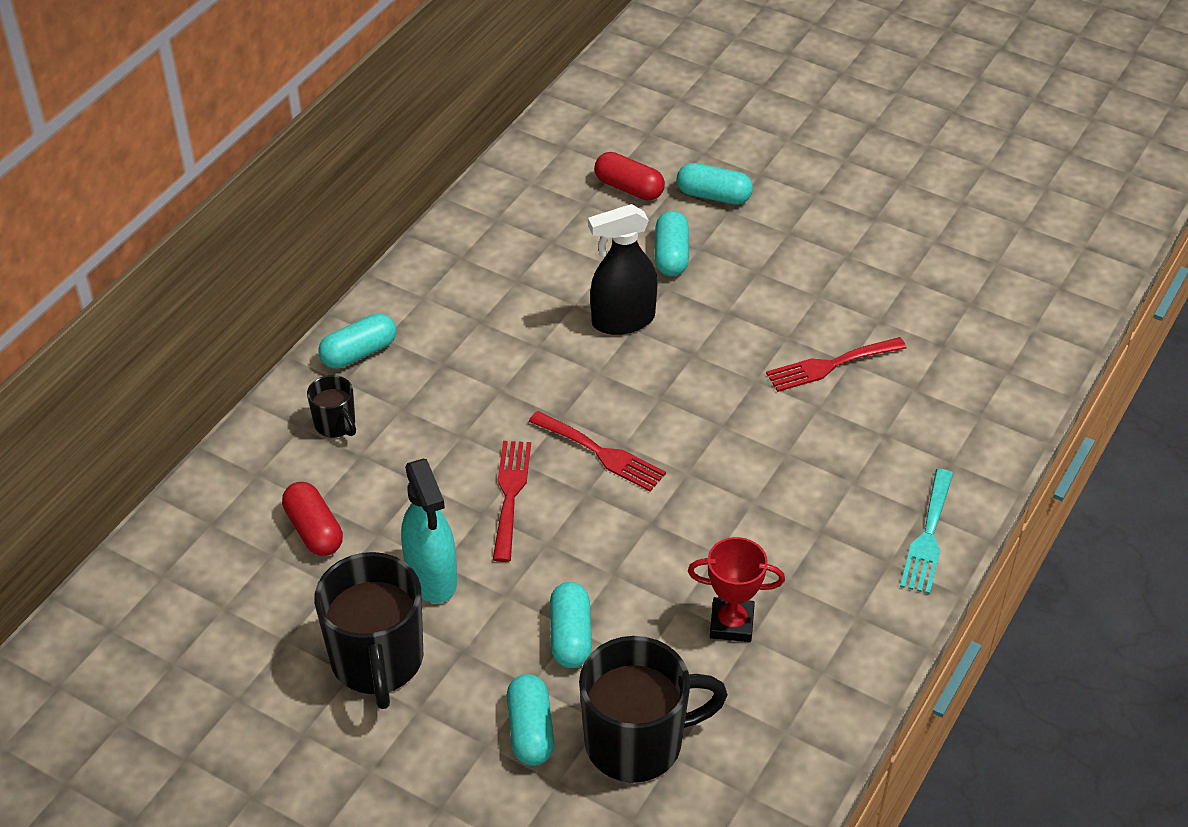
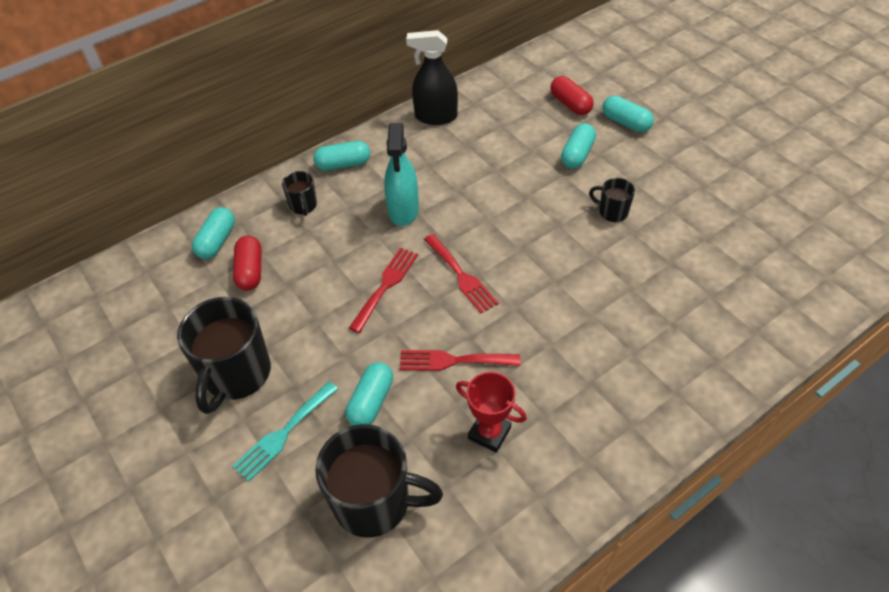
camera: 25 degrees right, 5 degrees up
(432, 577) = (304, 327): turquoise spray bottle -> turquoise spray bottle (403, 210)
(530, 730) = (306, 464): turquoise capsule -> turquoise capsule (217, 241)
(623, 320) = (522, 189): black spray bottle -> black spray bottle (435, 117)
(751, 319) = (612, 212): none -> black mug
(830, 365) = (654, 261): red fork -> red fork (453, 361)
(928, 537) = (672, 415): turquoise fork -> turquoise fork (283, 434)

